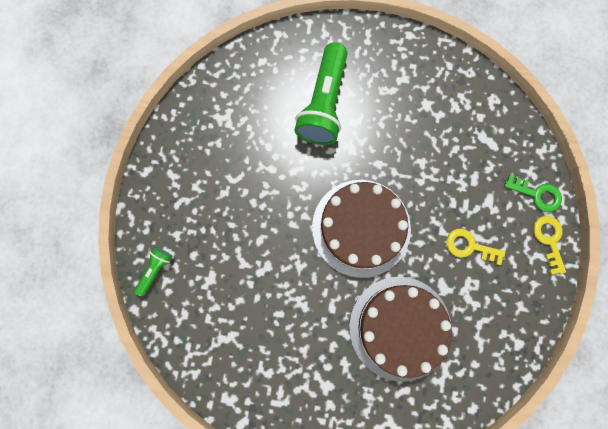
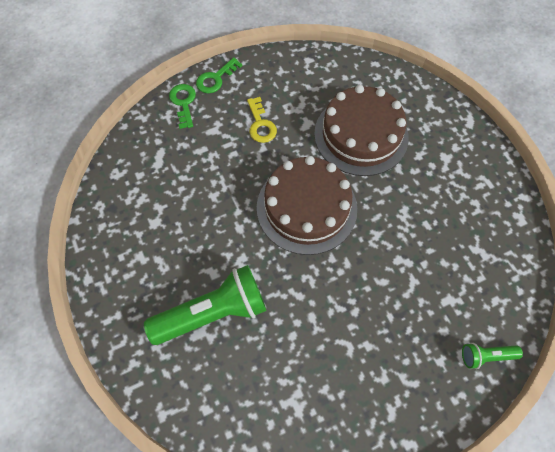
camera: 125 degrees left, 15 degrees down
(549, 240) = (215, 79): yellow key -> green key

